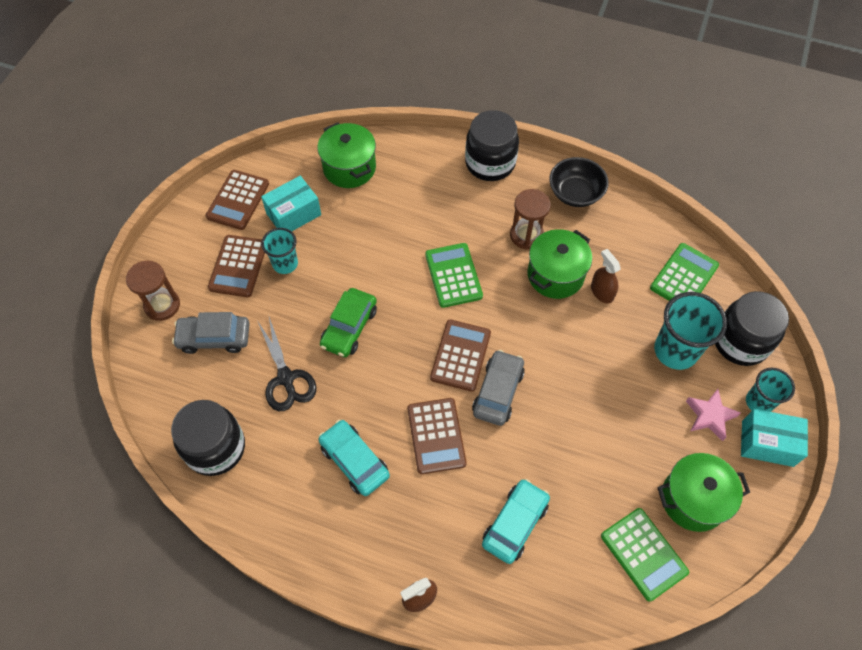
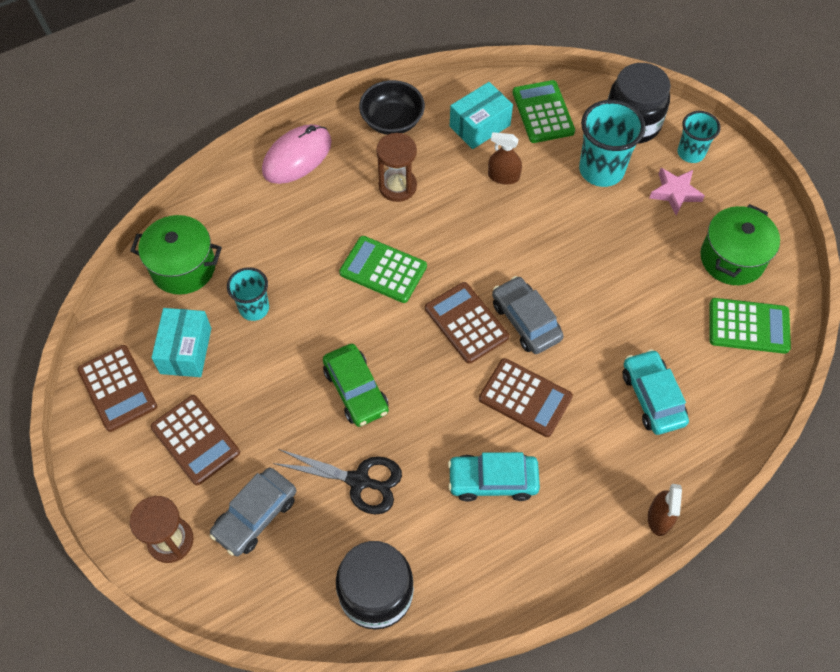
camera: 50 degrees left, 0 degrees up
(285, 264) = (234, 396): turquoise cup -> turquoise cup (254, 308)
(490, 163) = (297, 156): black jar -> pink mouse
(555, 275) = (456, 196): green pot -> none
(767, 443) = (727, 175): turquoise box -> turquoise box (480, 126)

